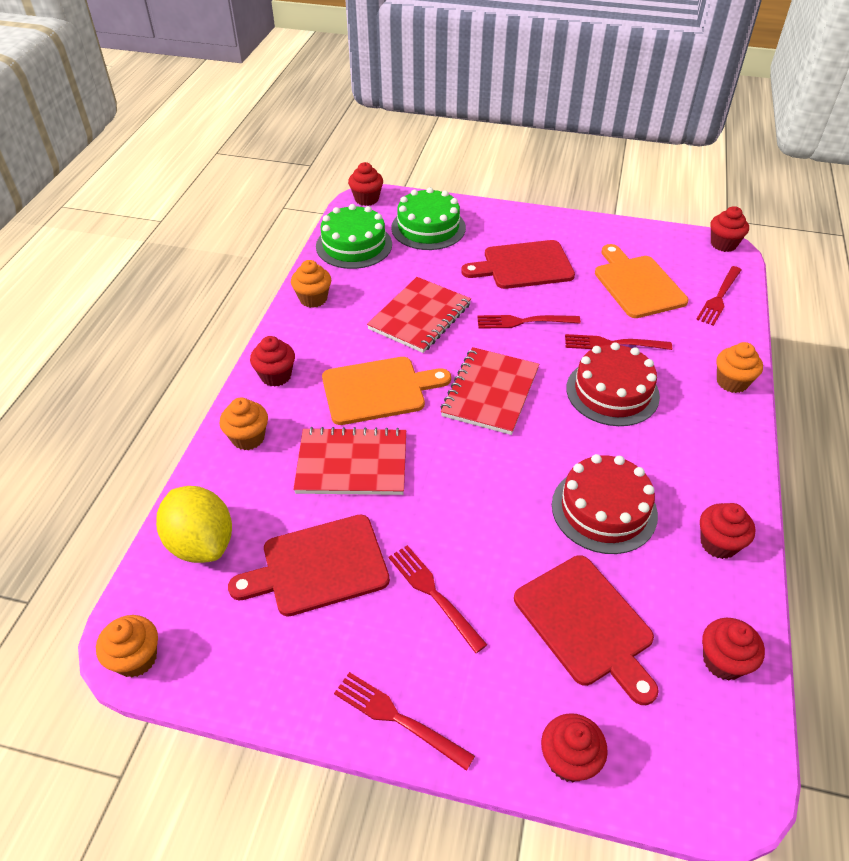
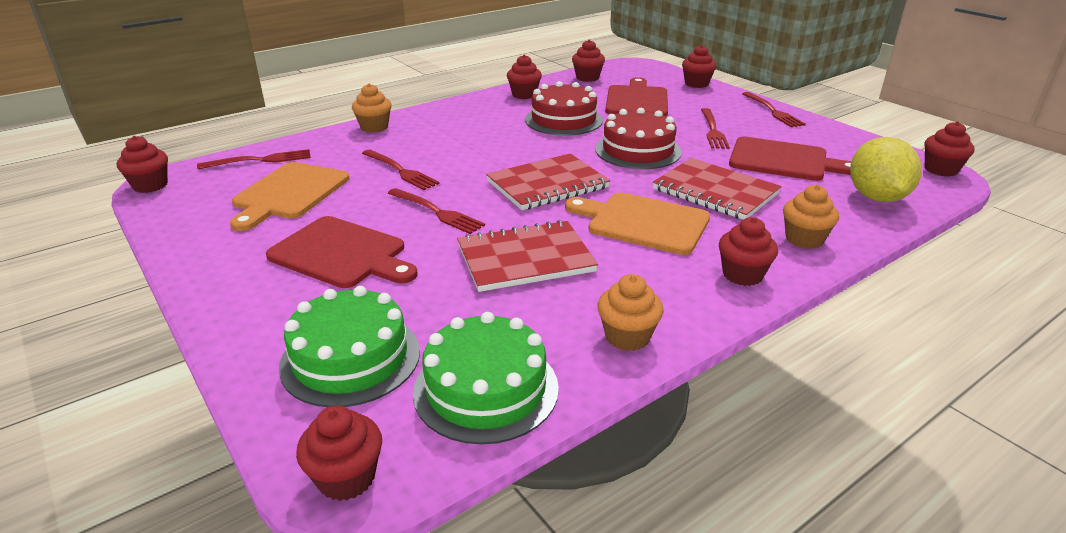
camera: 140 degrees left, 15 degrees down
(136, 658) = (940, 170): orange cupcake -> red cupcake
(612, 392) = (458, 152): red cake -> red cake (638, 150)

